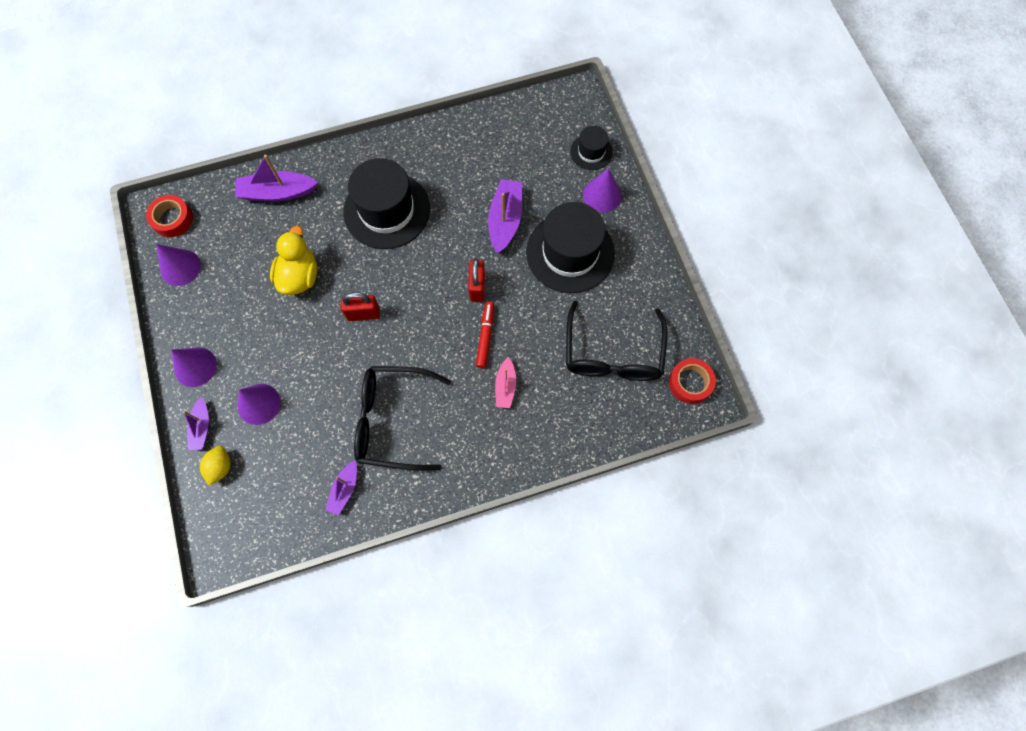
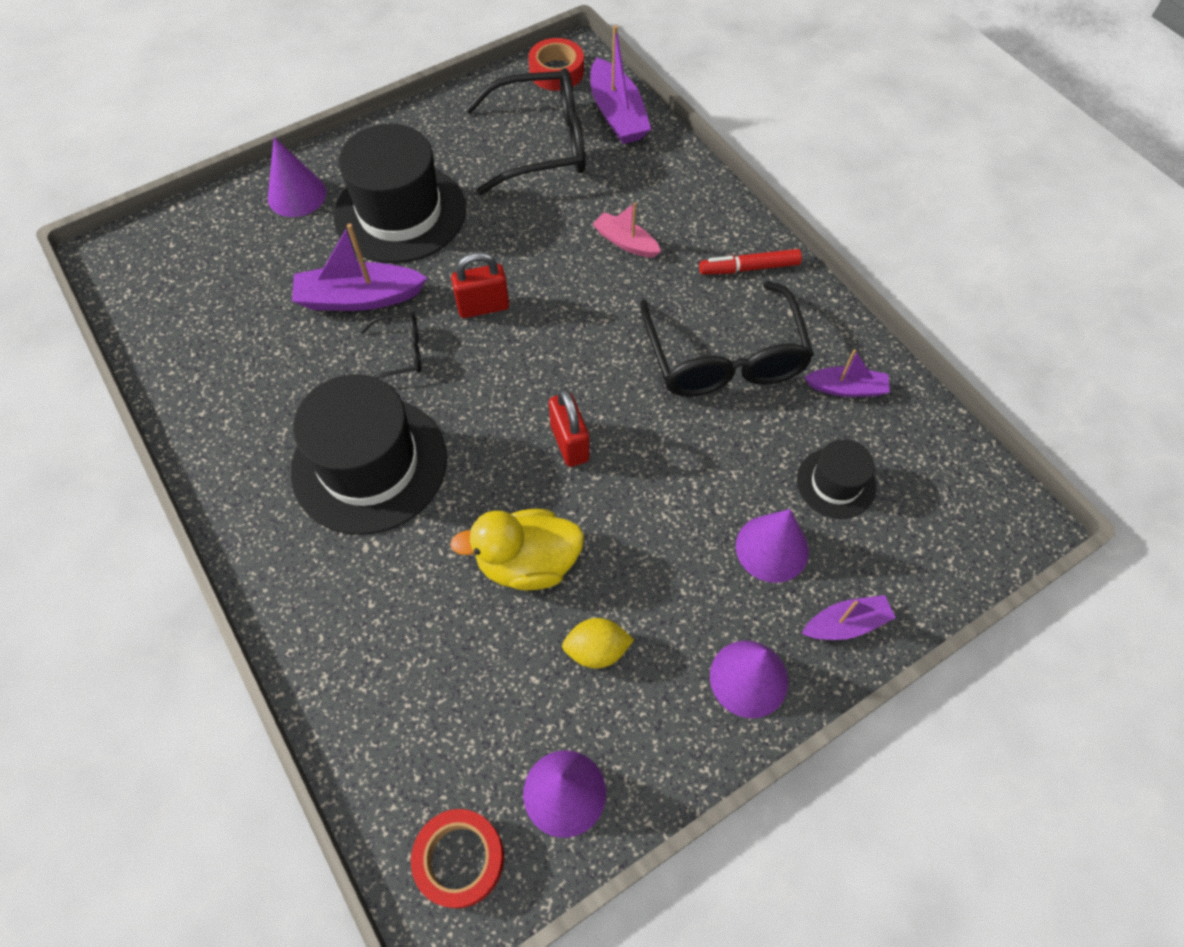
camera: 105 degrees left, 10 degrees down
(220, 467) = (894, 568): yellow lemon -> yellow lemon (597, 650)
(277, 193) = (362, 663): purple boat -> purple boat (617, 114)
(456, 236) = (401, 353): none -> black glasses
(485, 336) = (559, 280): red marker -> red marker (749, 268)
(505, 386) = (625, 242): pink boat -> pink boat turned 135 degrees counterclockwise
(591, 152) = (220, 219): black hat -> black hat (836, 483)

